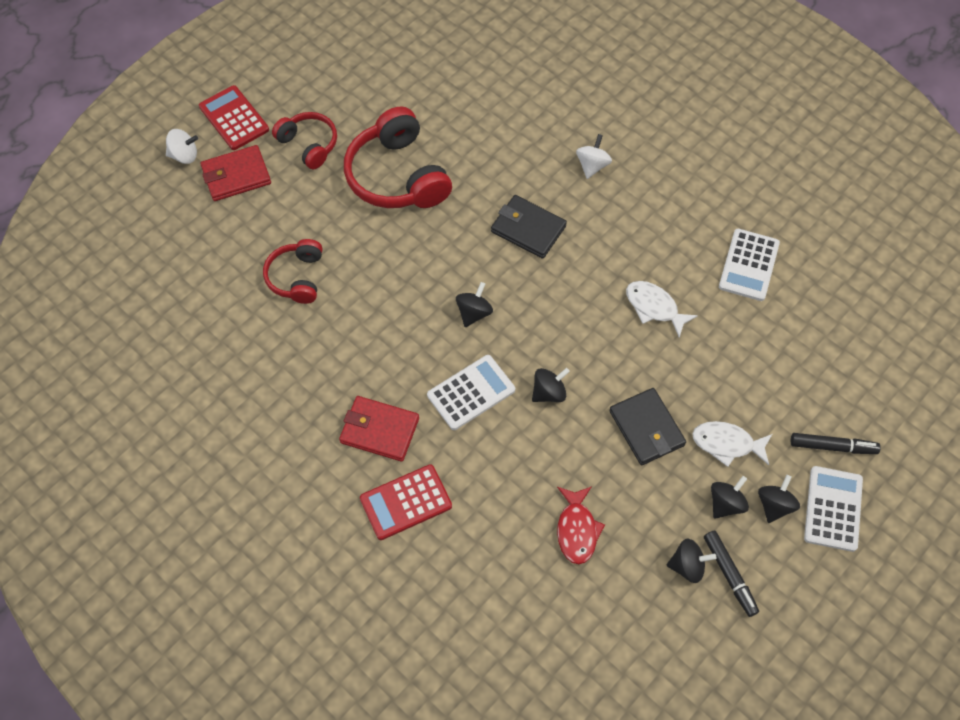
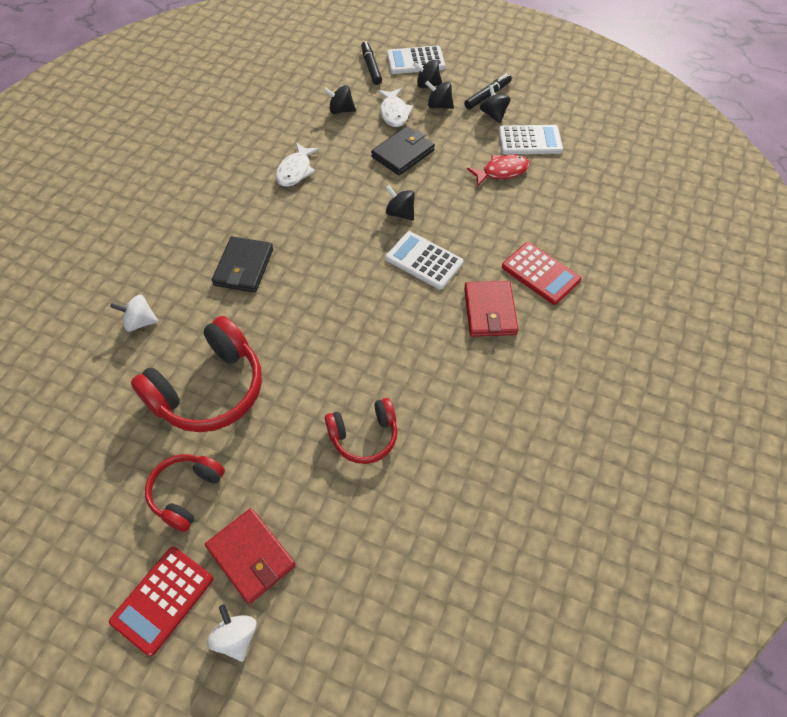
camera: 110 degrees left, 5 degrees down
(474, 313) = (346, 281): black spinning top -> black spinning top (341, 110)
(592, 165) = (159, 240): white spinning top -> white spinning top (140, 322)
(749, 265) = (236, 128): white calculator -> white calculator (529, 140)

